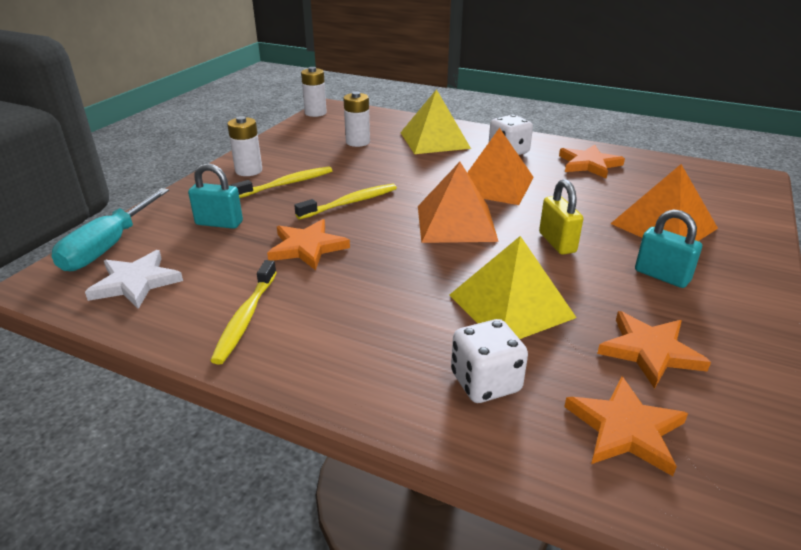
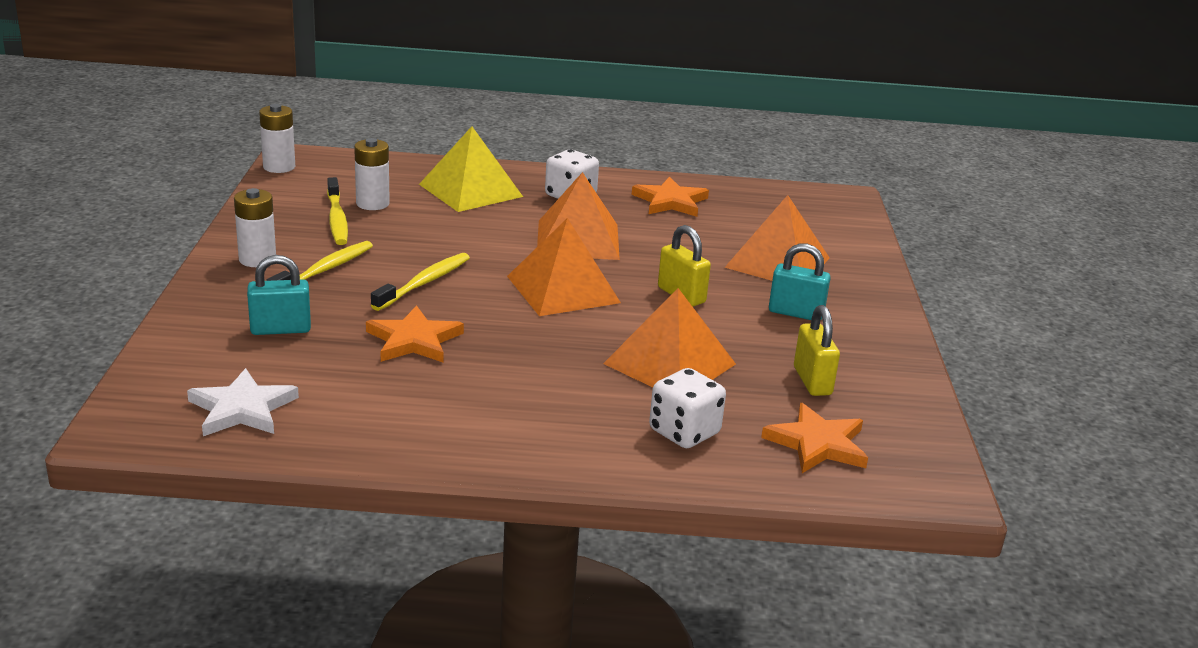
camera: 25 degrees left, 5 degrees down
(108, 246) = (163, 376): turquoise screwdriver -> none
(246, 318) = (406, 421): yellow toothbrush -> yellow toothbrush (337, 219)
(511, 305) = (669, 363): yellow pyramid -> orange pyramid
(650, 351) = (812, 381): orange star -> yellow padlock

